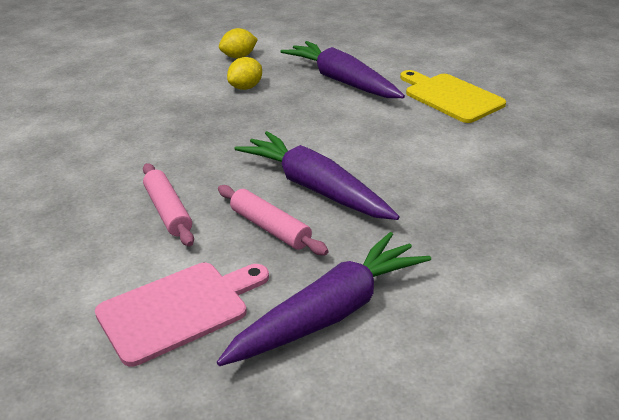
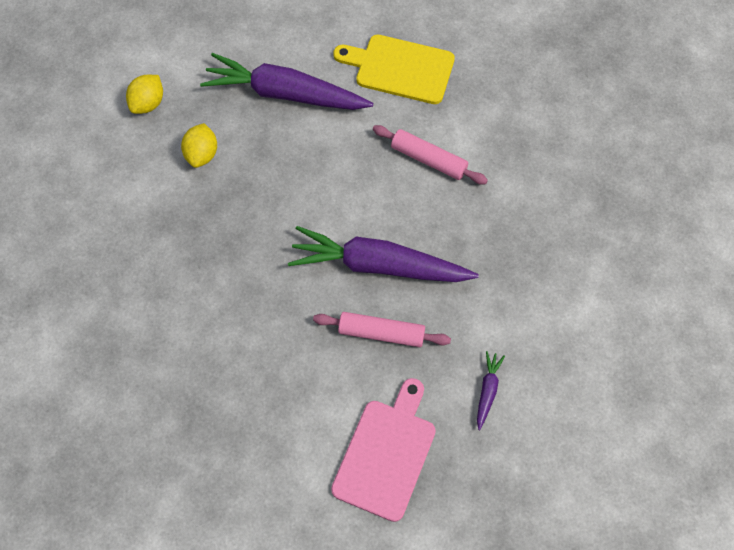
camera: 35 degrees left, 30 degrees up
(168, 211) = (286, 364): pink rolling pin -> pink rolling pin (428, 160)
(330, 313) = (487, 391): purple carrot -> purple carrot, size x0.41

